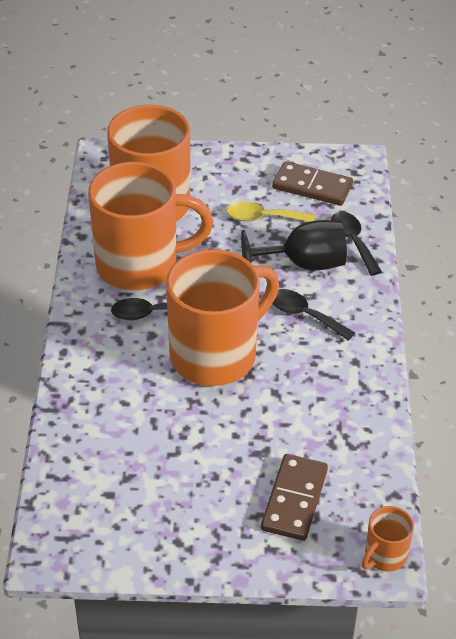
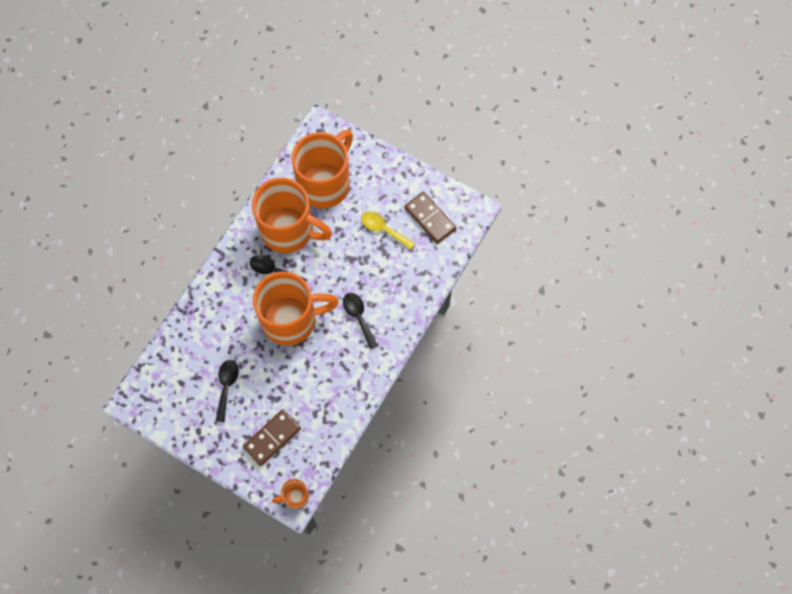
camera: 30 degrees right, 25 degrees up
(304, 264) = (384, 278): black goblet -> none
(353, 241) = (424, 276): black spoon -> black spoon (226, 386)

